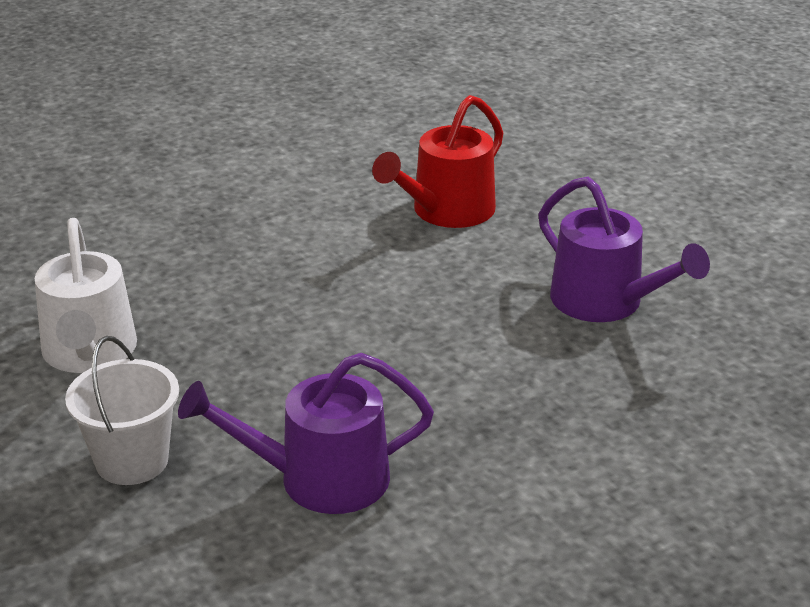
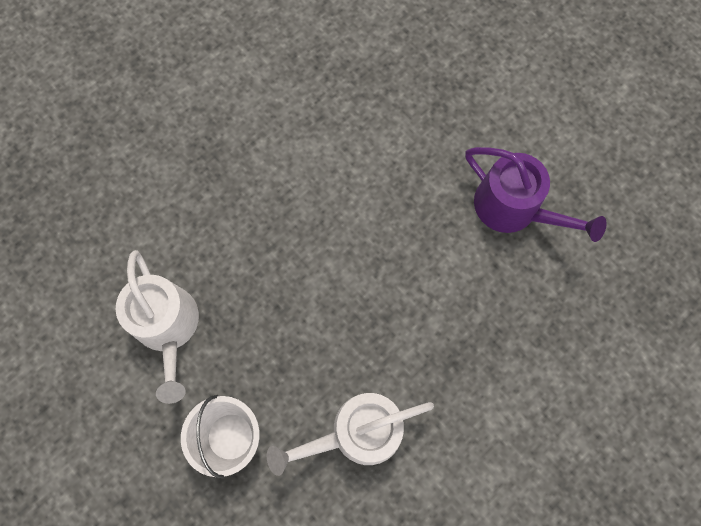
camera: 10 degrees left, 40 degrees up
(320, 479) = (358, 432): purple watering can -> white watering can
(447, 211) = (383, 114): red watering can -> none

